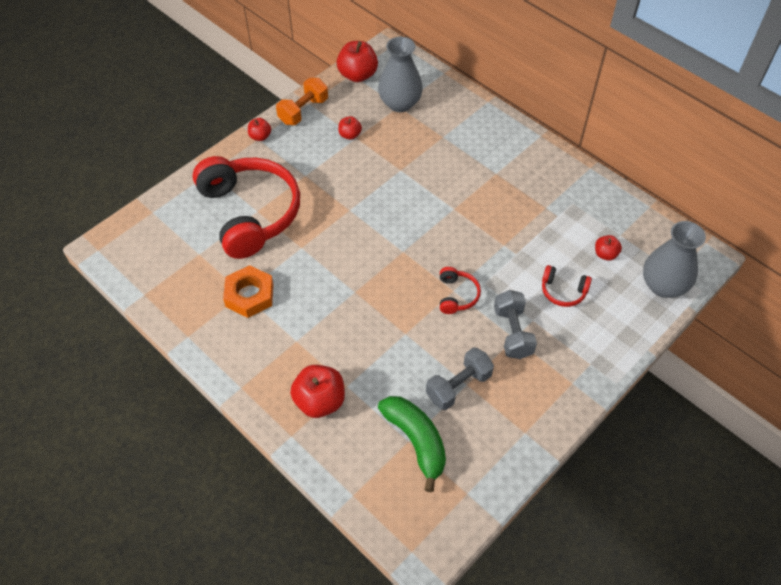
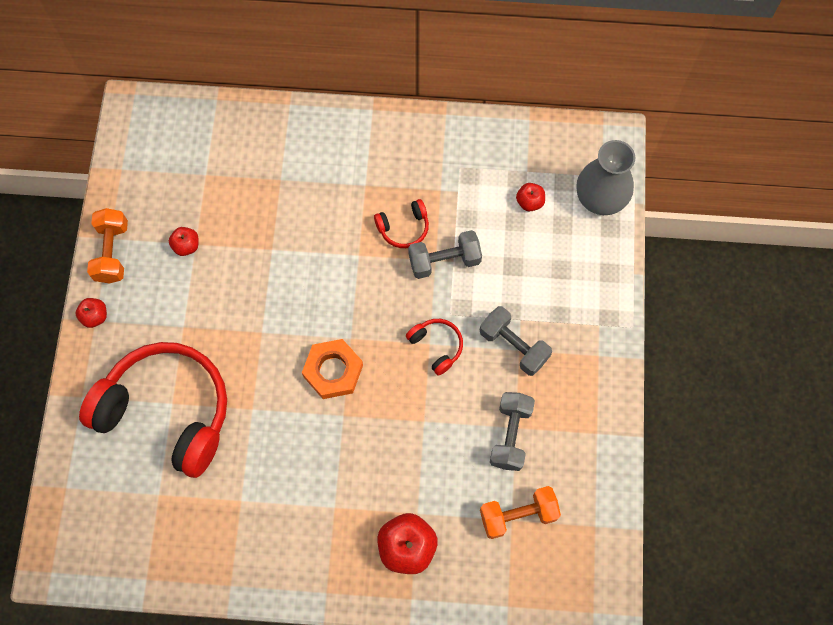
camera: 40 degrees left, 15 degrees up
(249, 295) = (249, 497): orange nut -> orange nut (333, 371)
(357, 75) = (129, 166): red apple -> none
(400, 103) = (204, 170): grey vase -> none
(416, 441) = (518, 515): green banana -> orange dumbbell
(510, 249) = (444, 261): none -> grey dumbbell
(563, 291) = (523, 270): red headphones -> red headphones (404, 228)

